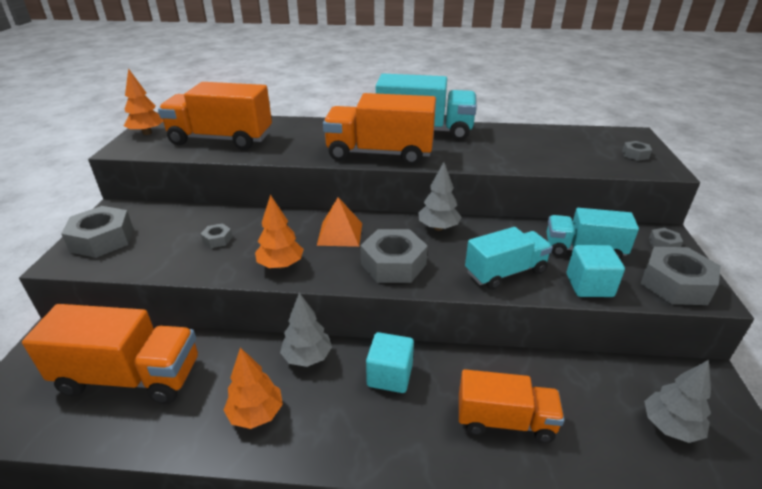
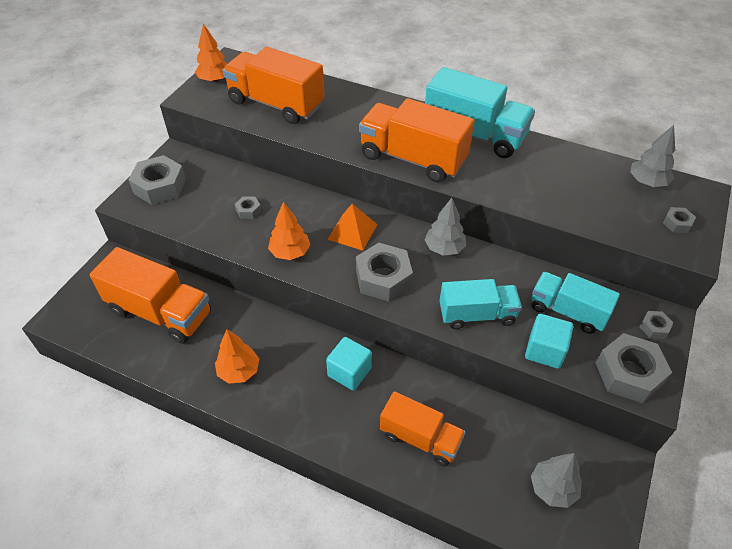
camera: 20 degrees right, 15 degrees up
(307, 357) = (292, 336): grey tree -> grey tree (647, 182)

